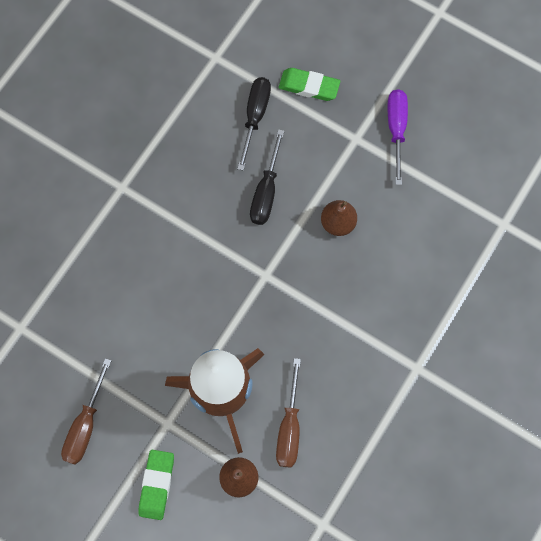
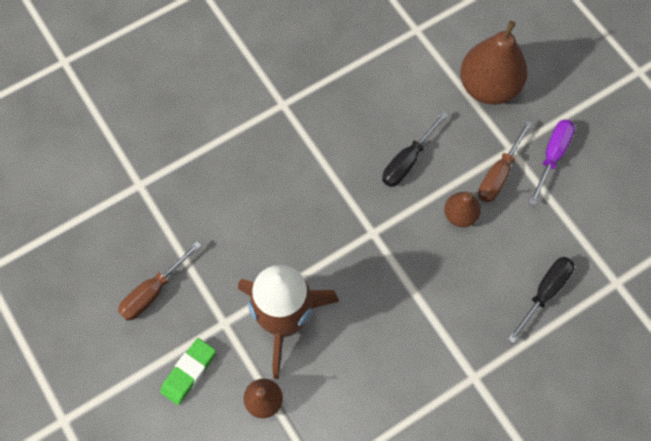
camera: 25 degrees right, 5 degrees down
(255, 117) = (428, 93): black screwdriver -> black screwdriver (544, 293)
(289, 427) = (331, 376): brown screwdriver -> brown screwdriver (499, 174)
(309, 86) = (488, 87): green eraser -> brown pear

